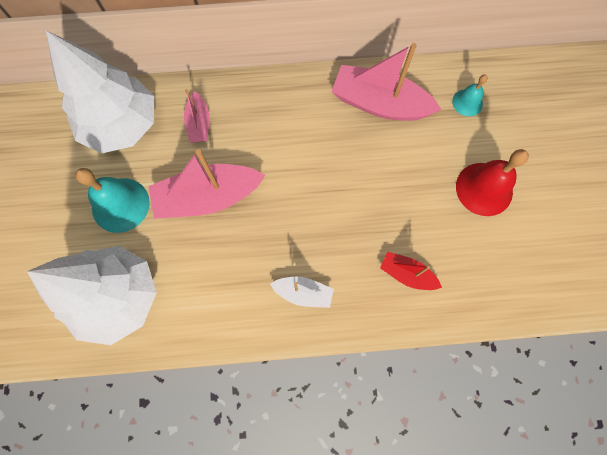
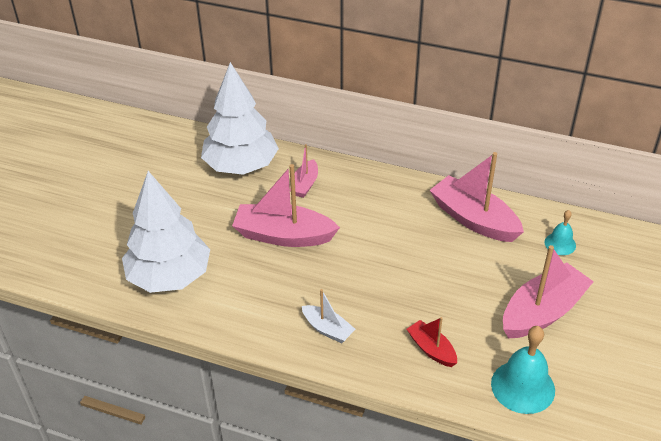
camera: 25 degrees right, 30 degrees down
(120, 205) = (208, 217): turquoise bell -> turquoise bell (523, 386)
(484, 189) = (542, 312): red bell -> pink boat

